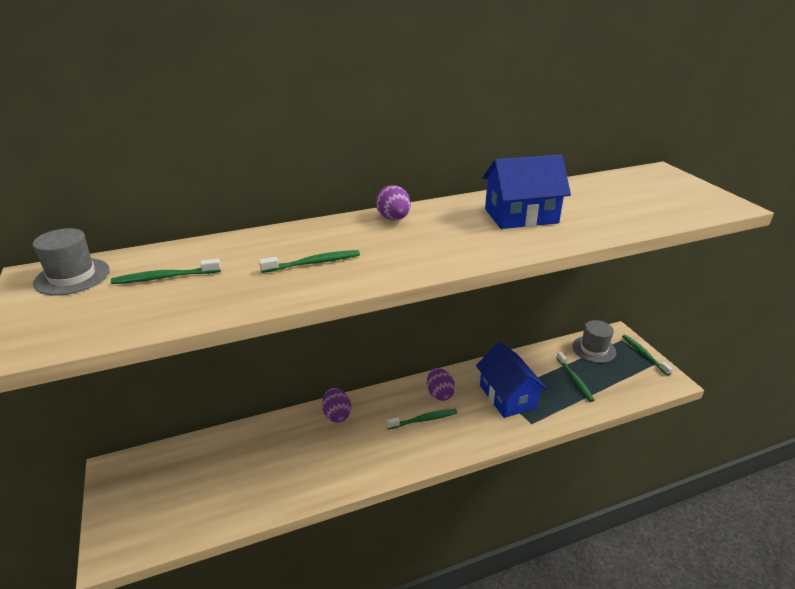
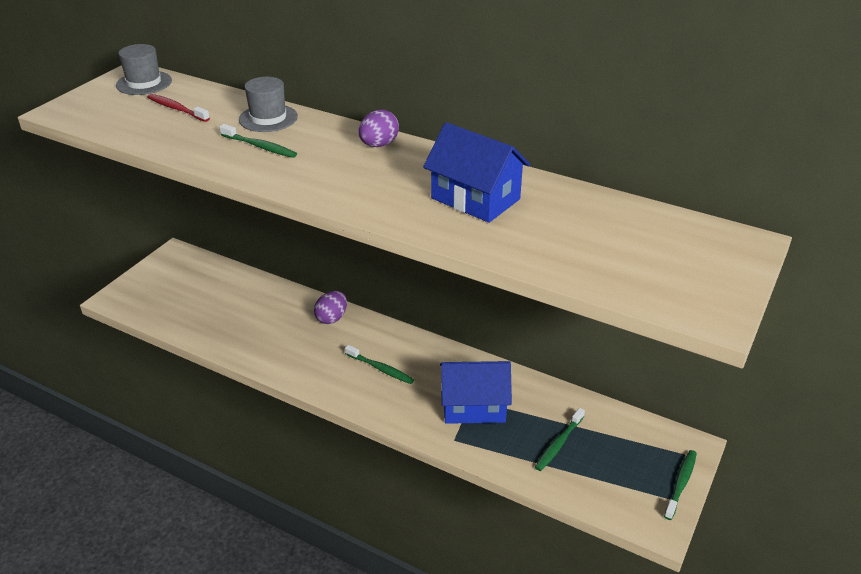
camera: 50 degrees right, 5 degrees up
(165, 277) = (176, 109): green toothbrush -> red toothbrush
(439, 394) = (425, 361): purple egg -> none
(507, 396) = (474, 406): blue house -> blue house turned 60 degrees clockwise
(594, 349) = (634, 437): grey hat -> grey hat (268, 118)

